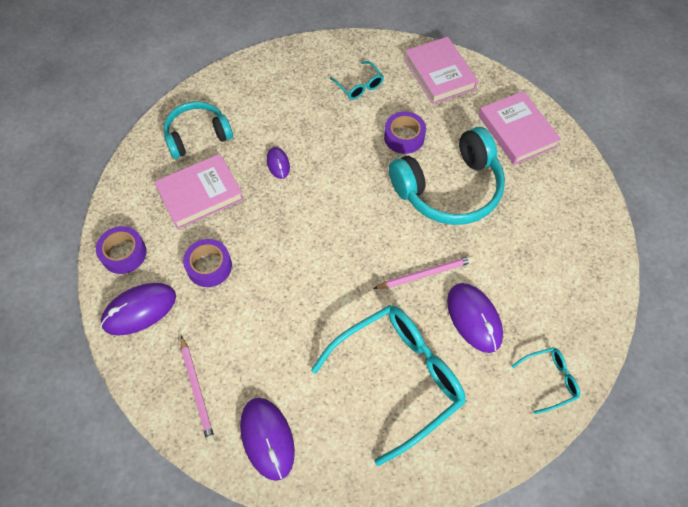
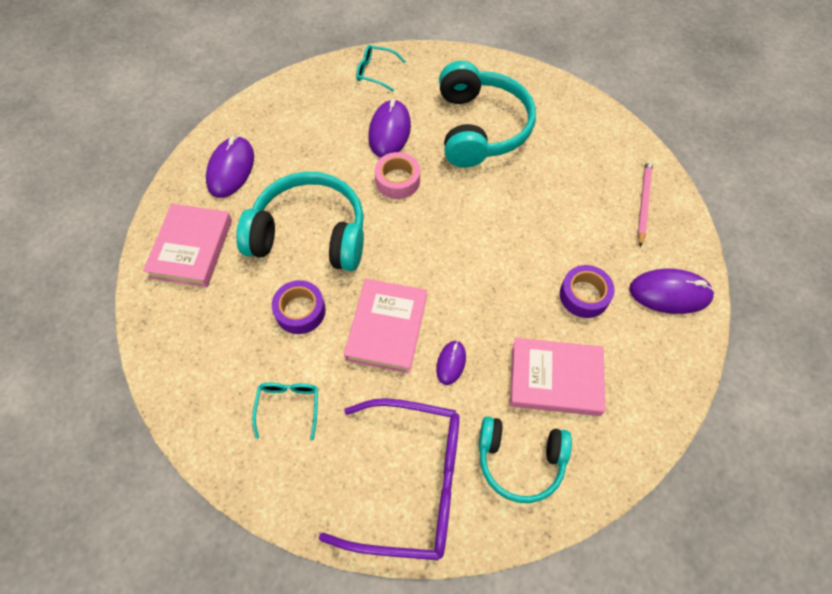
camera: 145 degrees left, 0 degrees up
(124, 253) = (666, 359): purple tape -> none
(257, 91) = (410, 483): none -> purple glasses
(267, 438) = (603, 144): purple mouse -> purple mouse (231, 169)
(398, 378) = (480, 127): turquoise glasses -> turquoise headphones
(425, 274) = (397, 180): pink pencil -> pink tape
(439, 74) = (190, 362): pink book -> pink book (387, 328)

